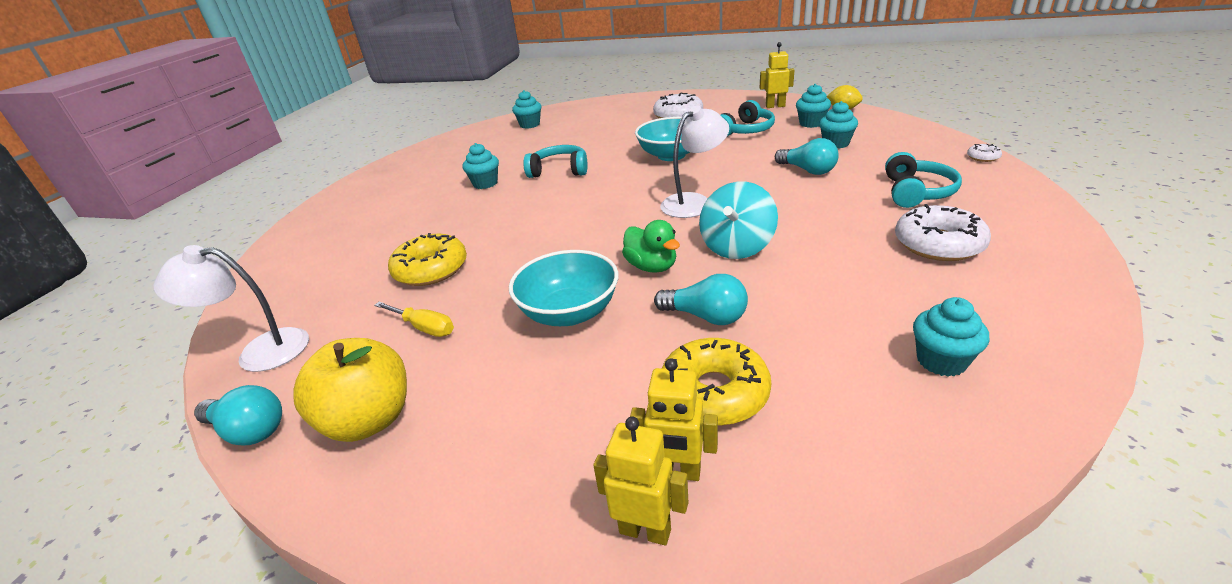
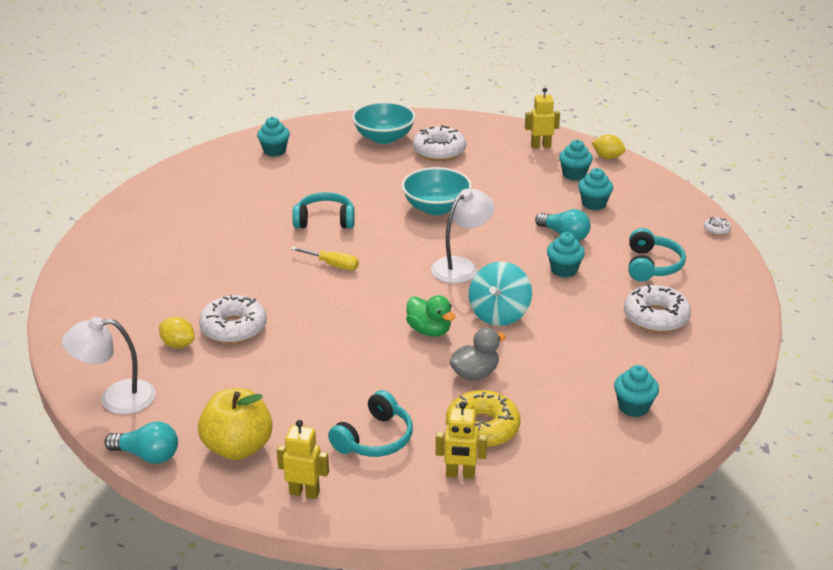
camera: 10 degrees left, 0 degrees up
(363, 288) = (178, 344): none -> yellow lemon
(424, 327) = (250, 380): yellow screwdriver -> yellow screwdriver (333, 265)
(431, 269) = (234, 328): yellow donut -> white donut
(485, 183) = (251, 232): turquoise cupcake -> turquoise cupcake (564, 270)
(569, 312) = (368, 369): turquoise bowl -> turquoise bowl (384, 138)
(645, 530) = (443, 504): yellow robot -> yellow robot (304, 492)
(705, 316) = (475, 374): turquoise light bulb -> grey duck
(745, 130) = (509, 179): turquoise headphones -> turquoise headphones (375, 438)

